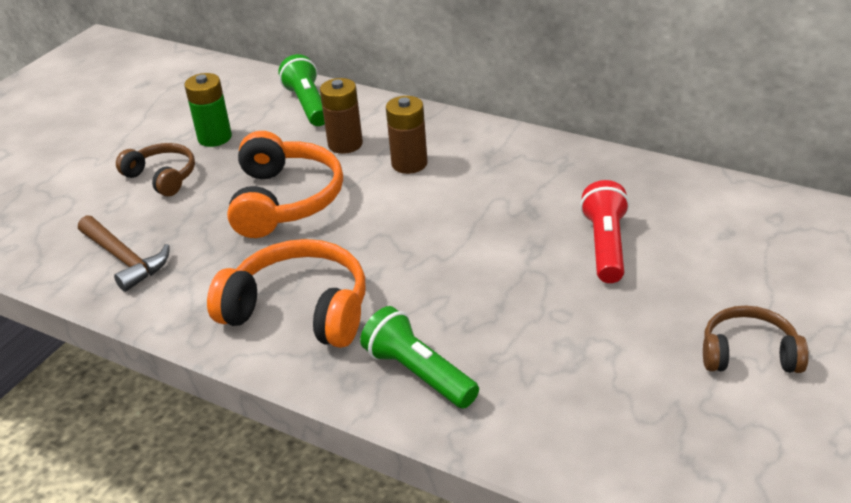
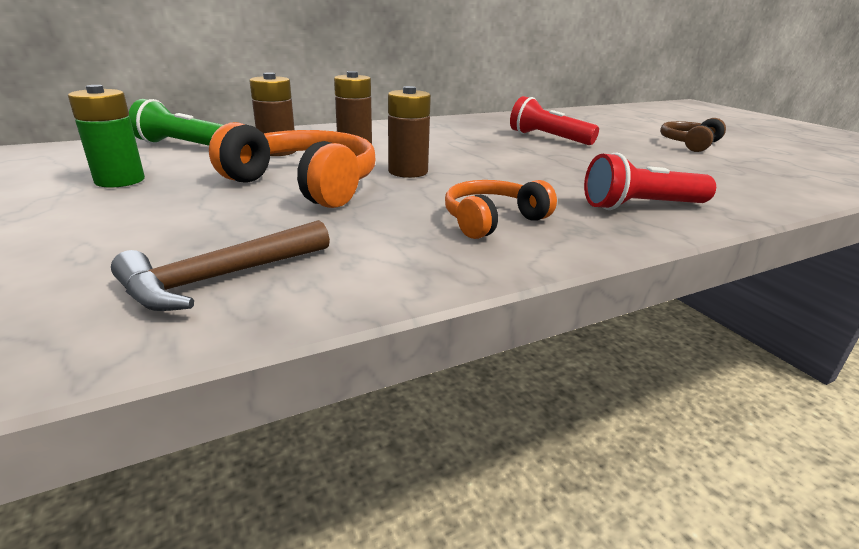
camera: 60 degrees left, 10 degrees down
(124, 259) = (220, 278): brown hammer -> brown hammer turned 150 degrees clockwise
(162, 177) = (111, 216): brown headphones -> none
(299, 310) = (492, 220): orange headphones -> orange headphones, size x0.61
(369, 224) = (408, 171): none -> brown battery
(418, 373) = (641, 206): green flashlight -> red flashlight

